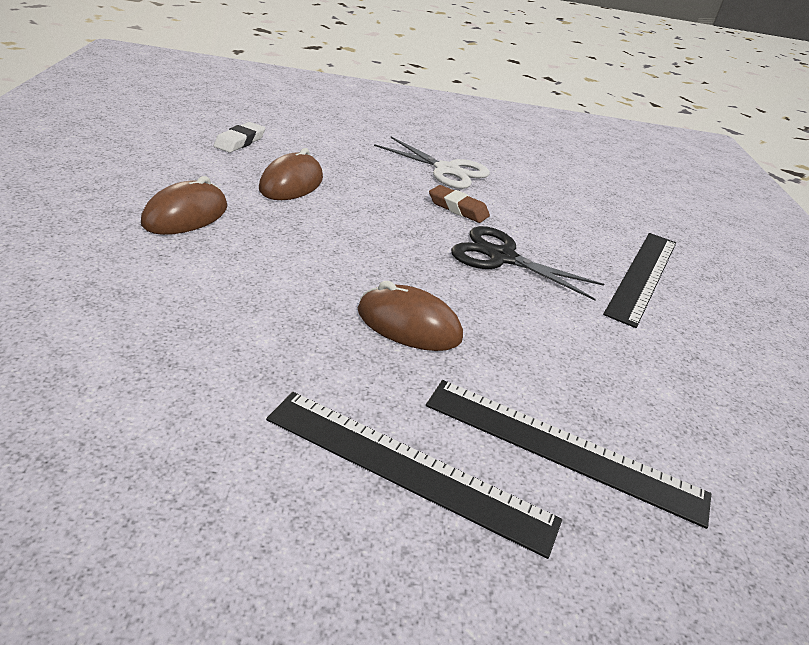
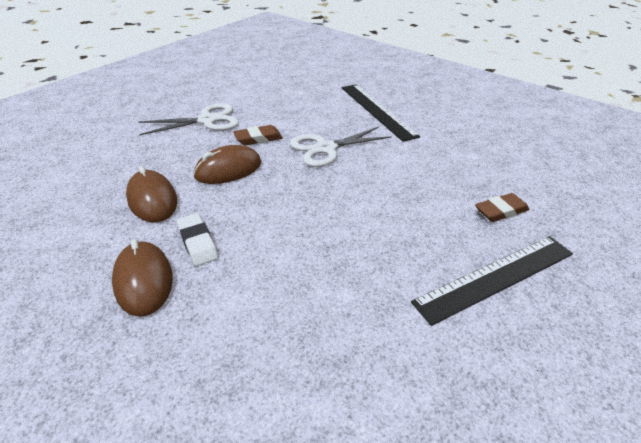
camera: 50 degrees left, 5 degrees up
(240, 142) = (50, 201): white eraser -> white eraser (198, 242)
(409, 325) = (369, 218): brown mouse -> brown mouse (228, 169)
(502, 257) = (326, 148): black scissors -> white scissors
(562, 449) = (500, 211): black ruler -> brown eraser

